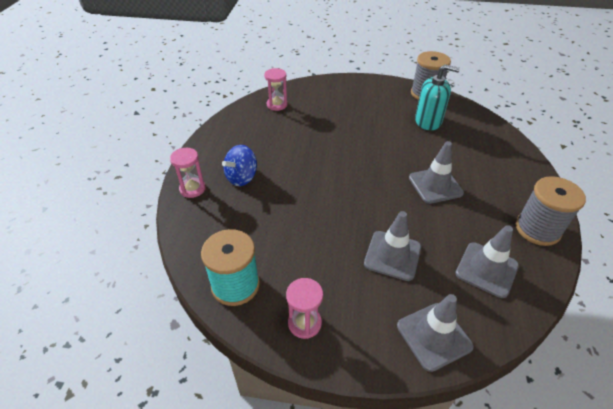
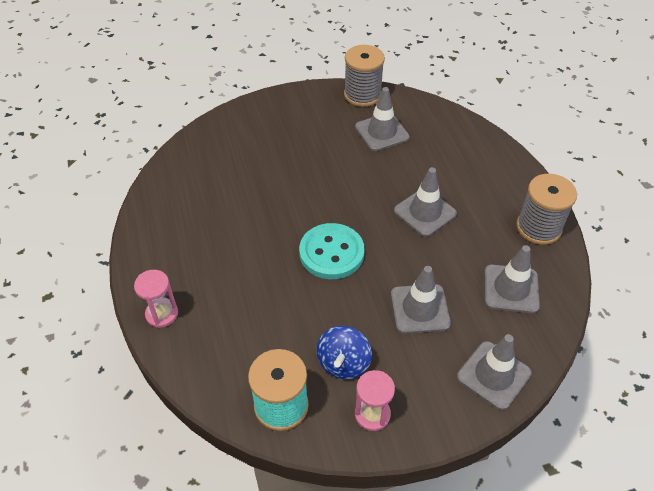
camera: 25 degrees left, 5 degrees up
(242, 177) = (212, 278): blue spinning top -> blue spinning top (343, 363)
(277, 105) = (196, 164): pink hourglass -> none
(341, 190) = (331, 253): none -> turquoise button
(428, 121) = (382, 132): turquoise soap dispenser -> grey traffic cone

